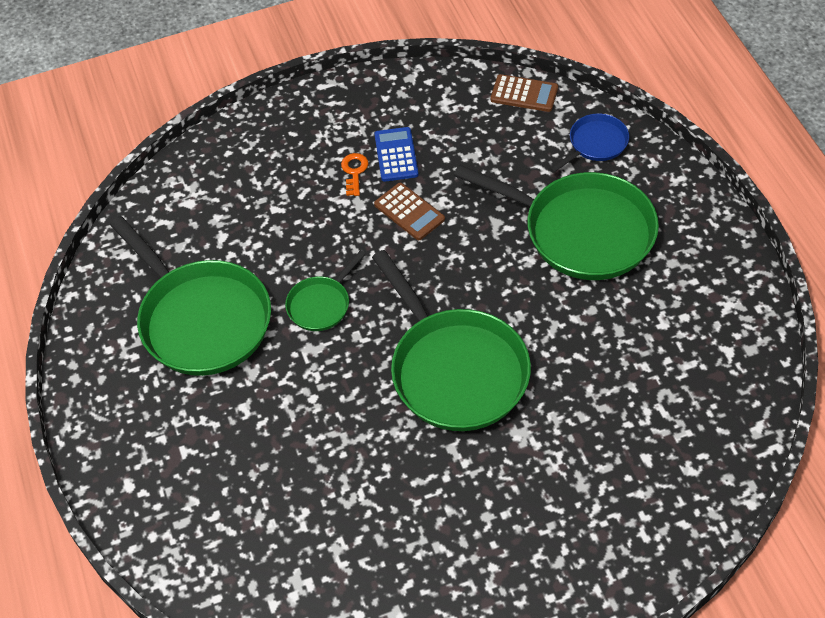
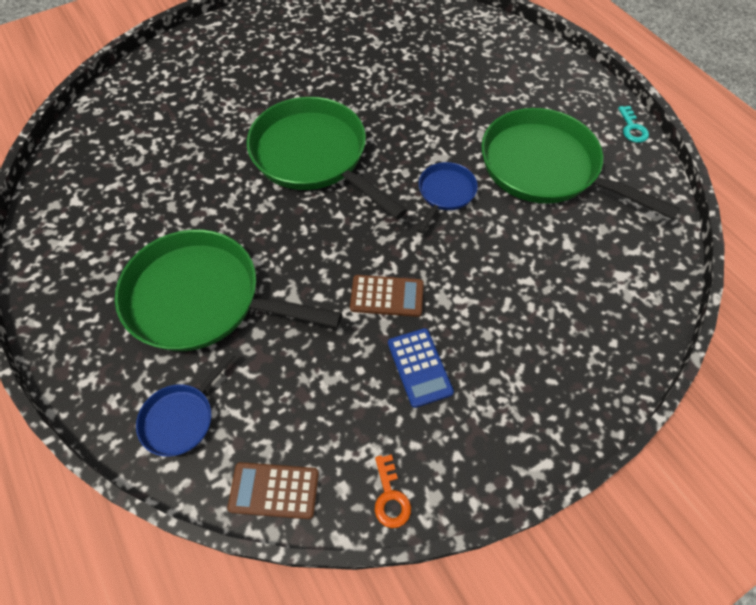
camera: 165 degrees right, 5 degrees up
(77, 355) = (632, 128): none -> turquoise key
(321, 304) = (445, 193): green pan -> blue pan
(354, 172) = (460, 337): orange key -> orange key (390, 497)
(409, 212) = (387, 296): brown calculator -> brown calculator turned 150 degrees clockwise

